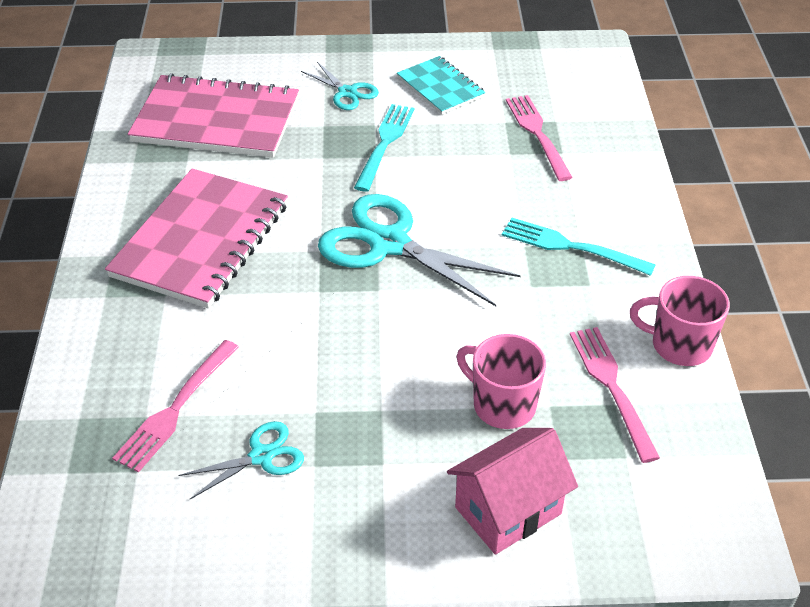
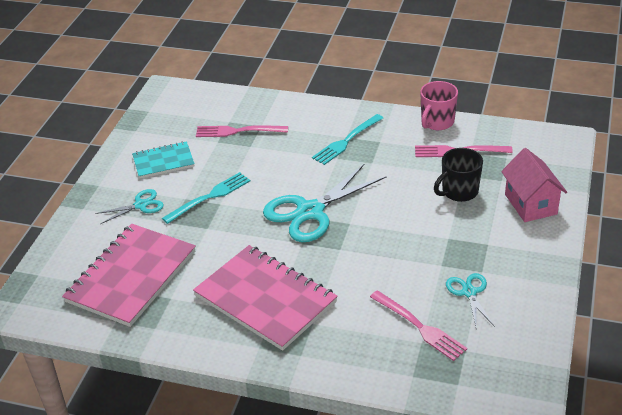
camera: 70 degrees left, 5 degrees down
(385, 144) = (209, 197): turquoise fork -> turquoise fork turned 105 degrees clockwise
(502, 405) = (459, 191): pink mug -> black mug

